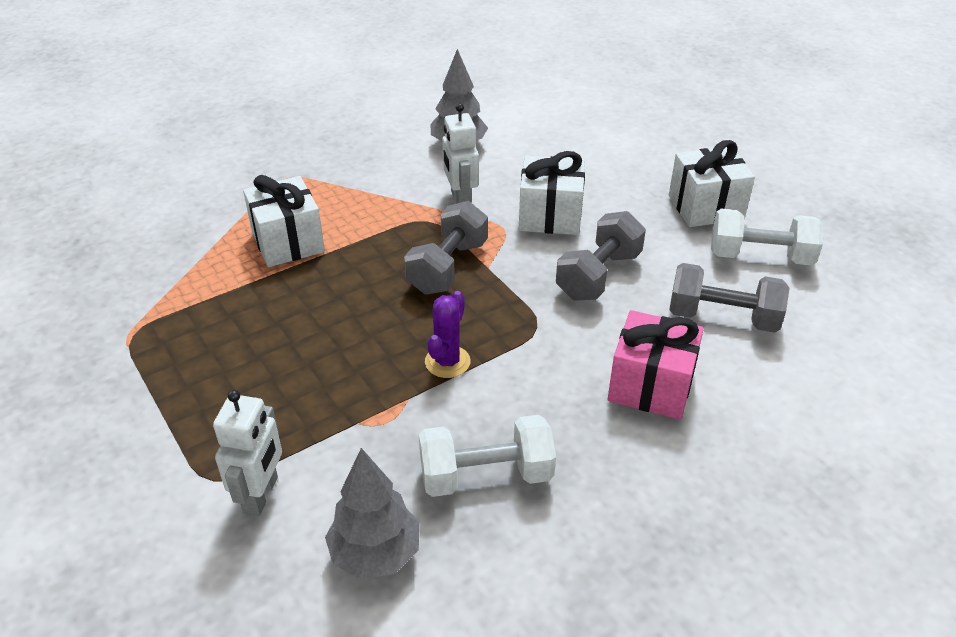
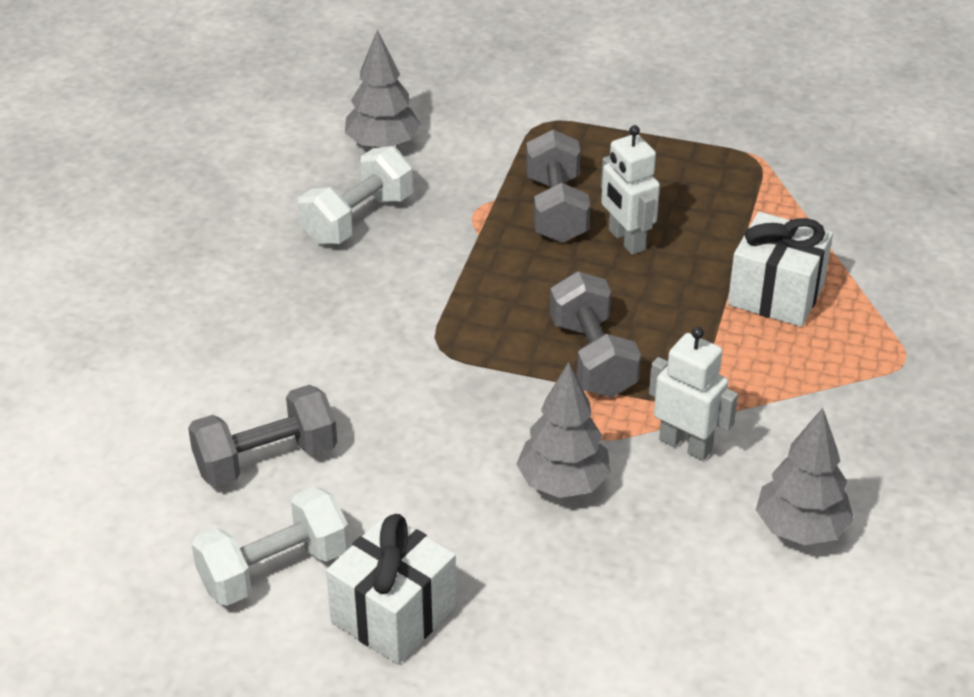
camera: 140 degrees right, 0 degrees up
(261, 495) = (499, 132): white robot -> white robot (626, 240)
(447, 362) = (482, 275): purple cactus -> none
(550, 216) = (563, 483): white gift -> grey tree
(598, 275) = (434, 436): grey dumbbell -> grey dumbbell (556, 209)
(651, 386) = (285, 350): pink gift -> none

